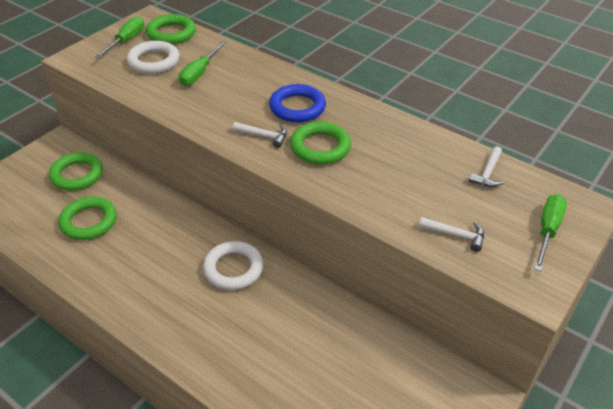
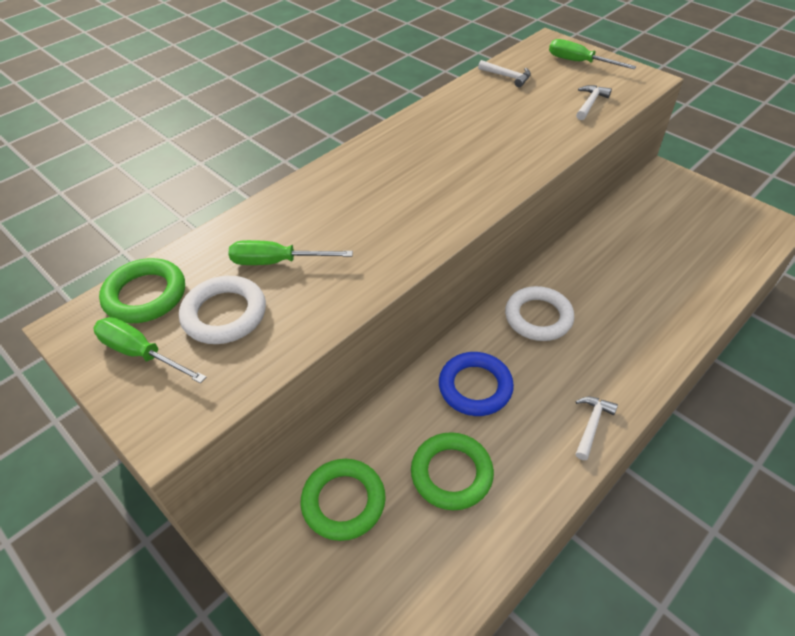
camera: 80 degrees left, 5 degrees up
(199, 73) = (277, 262): green screwdriver -> green screwdriver turned 150 degrees clockwise
(264, 136) = (435, 206): white hammer -> white hammer (591, 425)
(297, 107) = (382, 178): blue ring -> blue ring (475, 387)
(320, 147) = (461, 166): green ring -> none

